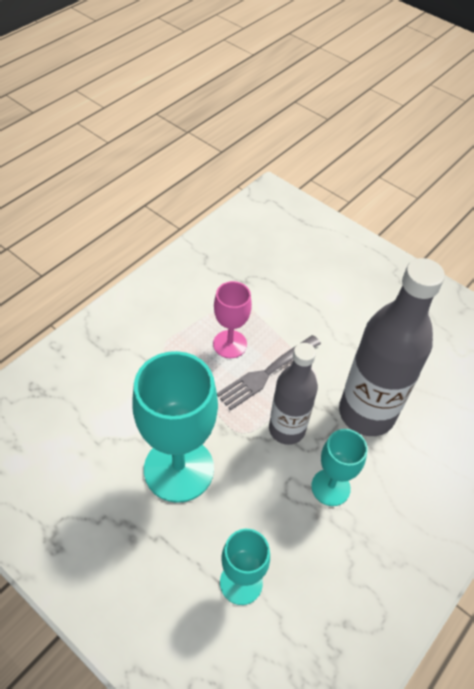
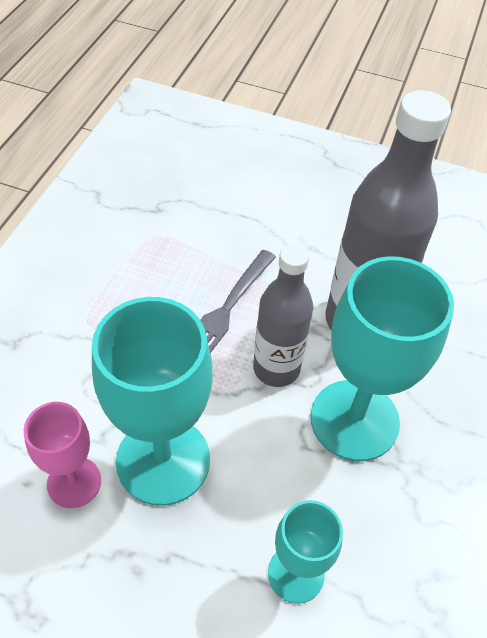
camera: 20 degrees left, 0 degrees up
(230, 344) = (167, 288): pink goblet -> pink goblet (74, 482)
(330, 487) = (354, 420): turquoise goblet -> turquoise goblet, size x1.80

